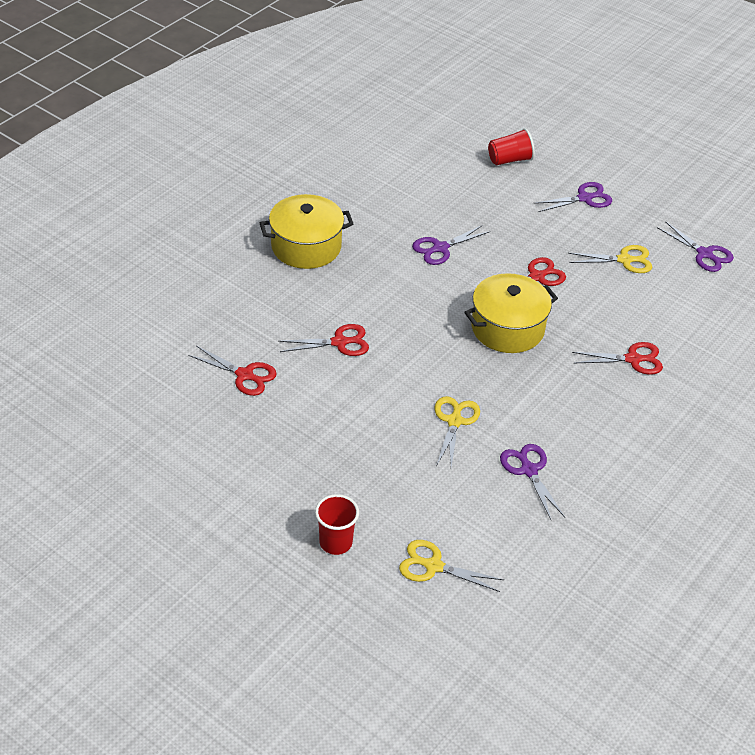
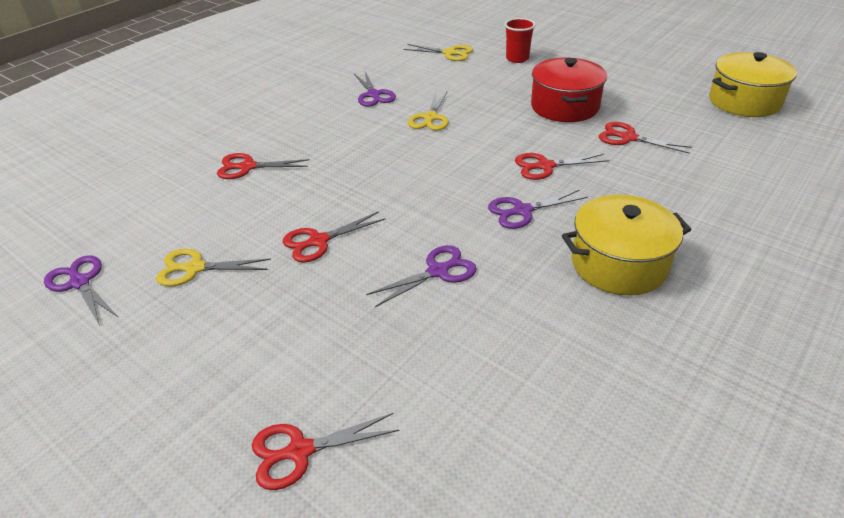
camera: 175 degrees left, 5 degrees down
(297, 430) = (564, 107): none -> red pot
(507, 328) = (368, 187): yellow pot -> yellow pot (744, 102)
(509, 160) = (300, 451): red cup -> red scissors
(584, 198) = (199, 367): purple scissors -> purple scissors (522, 211)

